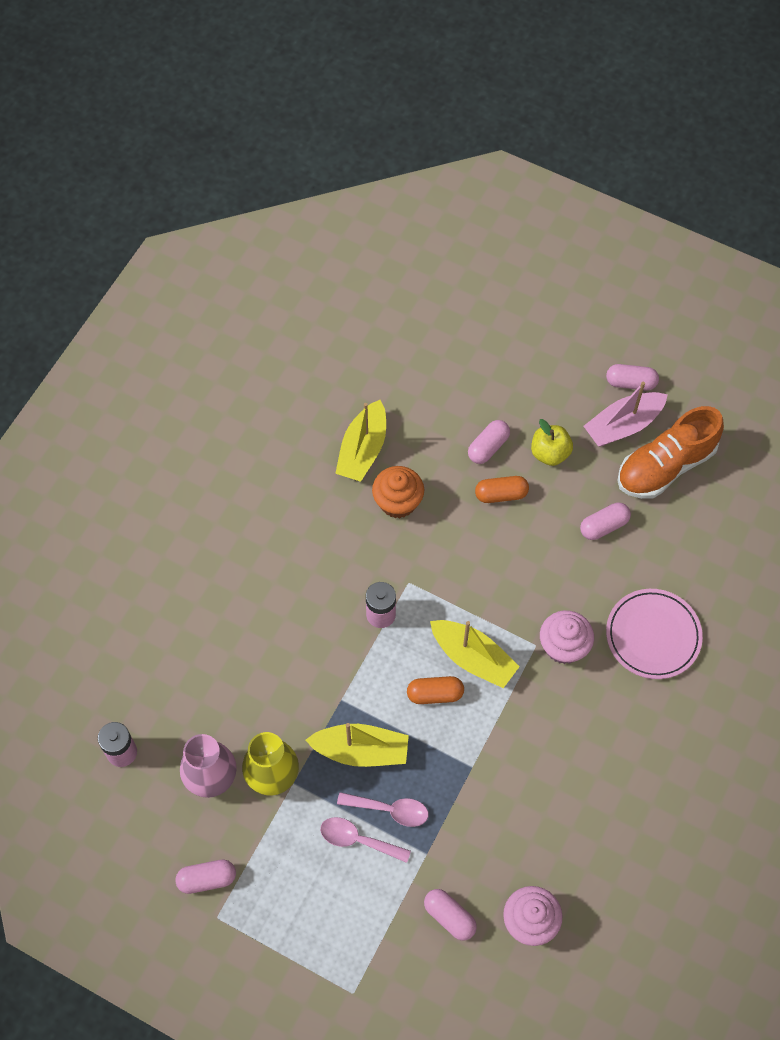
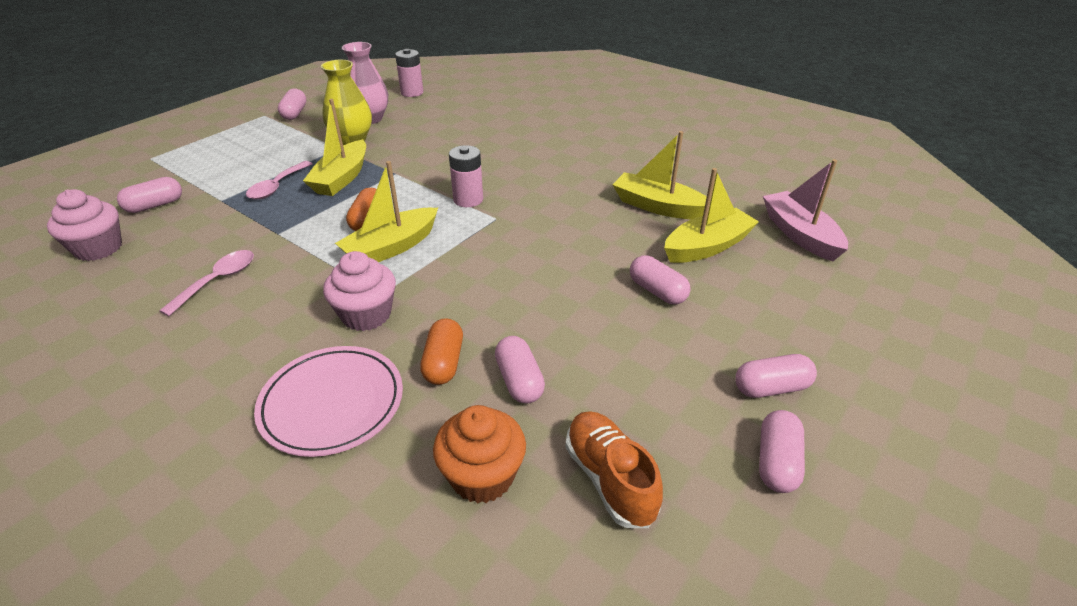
camera: 100 degrees right, 25 degrees down
(358, 840) = (265, 170): pink spoon -> pink spoon (218, 281)
(398, 502) = (592, 221): orange cupcake -> orange cupcake (482, 476)
(420, 412) = (707, 247): none -> yellow boat
(501, 494) = (588, 293): orange capsule -> orange capsule (444, 363)
(550, 453) = (644, 344): yellow apple -> none
(572, 380) = (771, 388): none -> pink capsule
(623, 425) = (690, 436): pink boat -> pink boat (800, 235)
(665, 466) = (610, 479): orange shoe -> orange shoe, size x0.66

